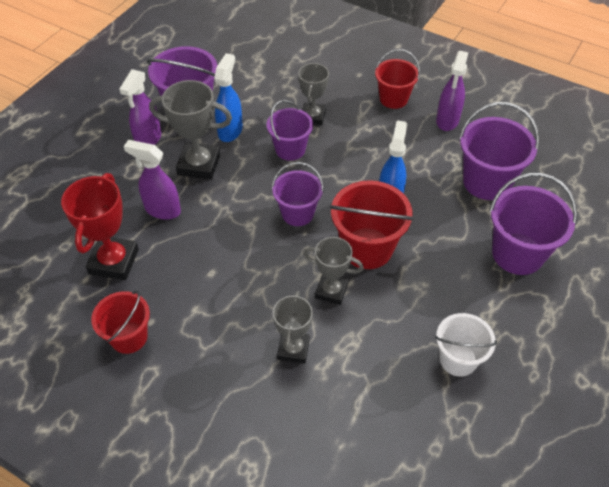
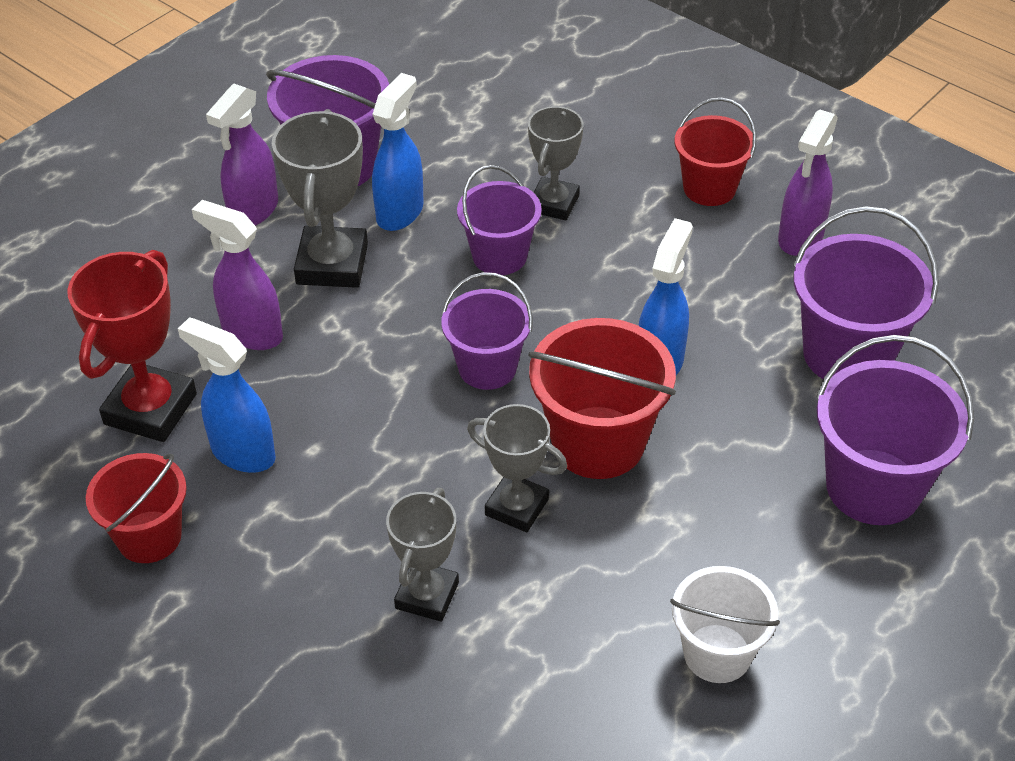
camera: 10 degrees right, 5 degrees down
(172, 280) = (242, 453): none -> blue spray bottle
(199, 165) = (332, 264): grey trophy -> grey trophy turned 75 degrees clockwise

